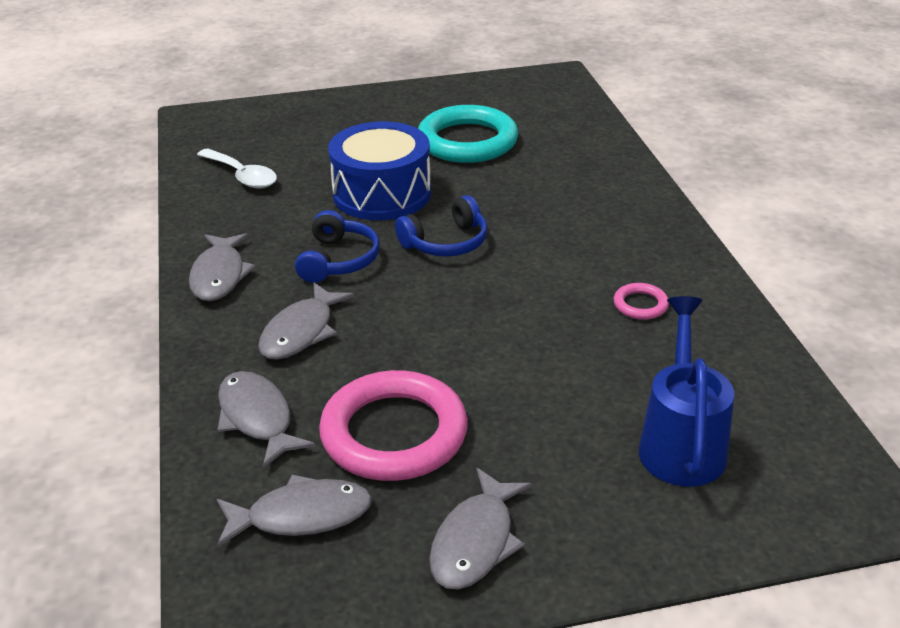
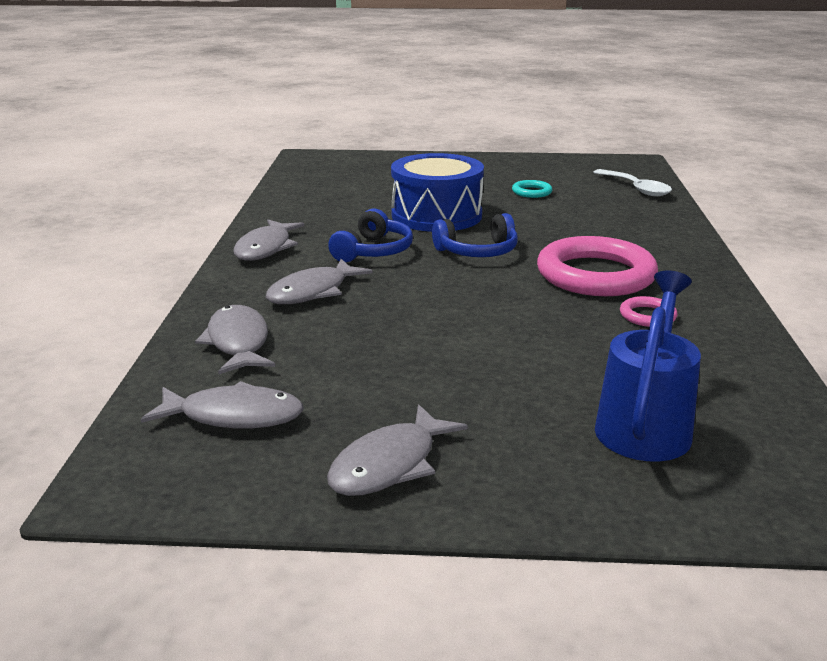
camera: 15 degrees right, 10 degrees down
(242, 176) = (323, 193): white spoon -> white spoon (636, 189)
(394, 433) = (355, 371): pink ring -> pink ring (595, 275)
(467, 141) = (531, 192): turquoise ring -> turquoise ring, size x0.43

